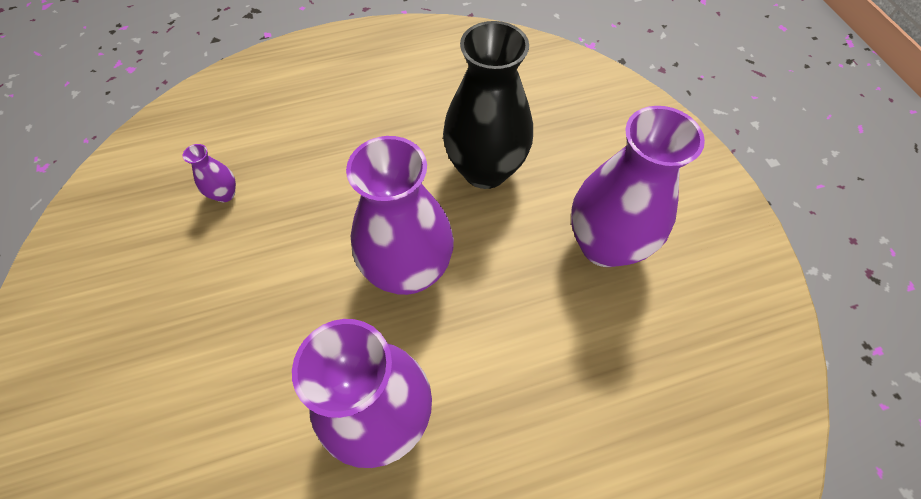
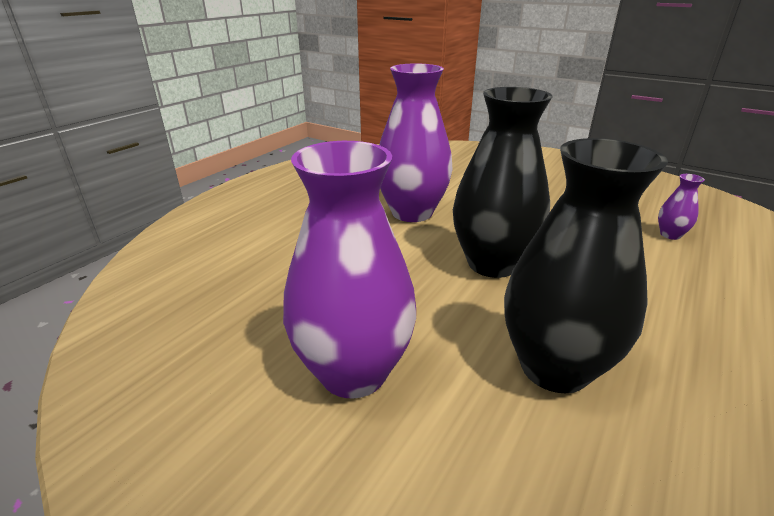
camera: 140 degrees right, 30 degrees down
(409, 271) = (492, 263): purple vase -> black vase

